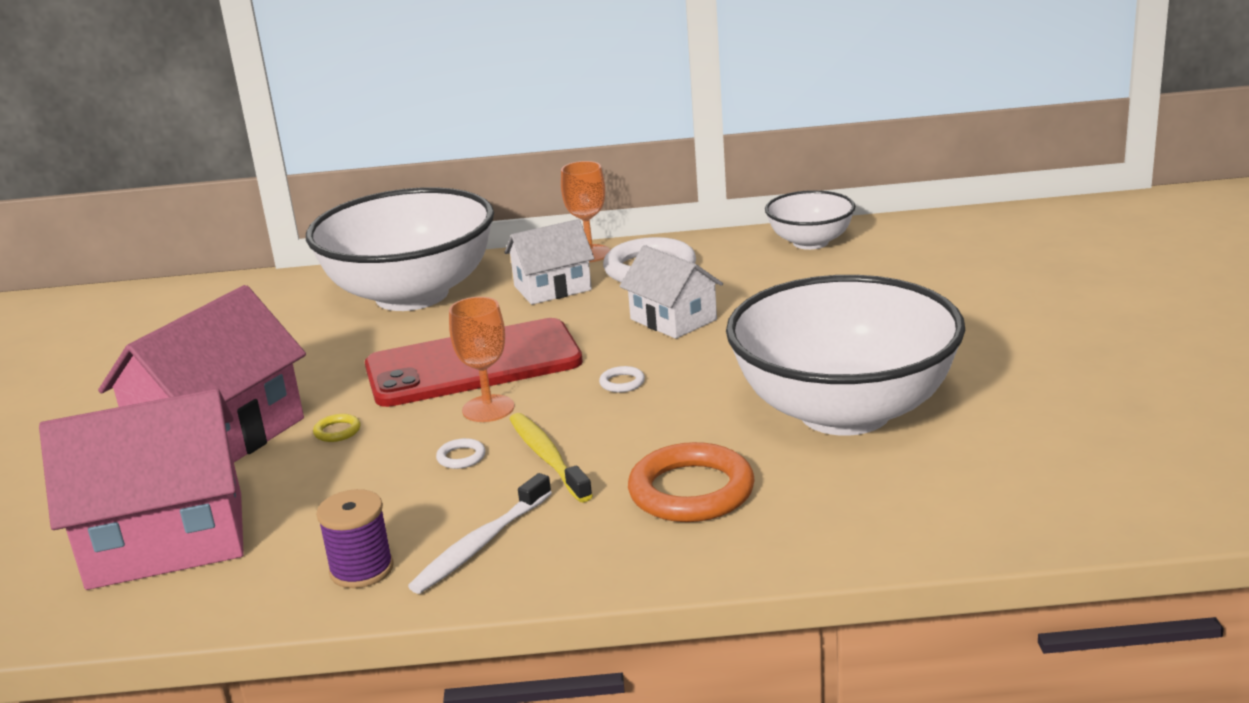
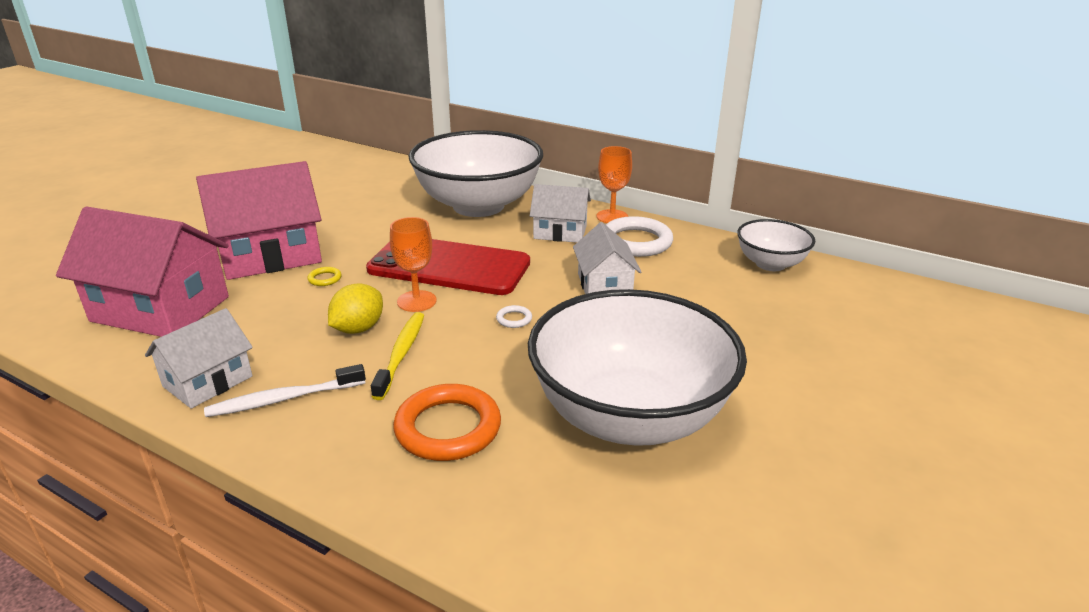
camera: 30 degrees right, 5 degrees up
(361, 569) = (208, 381): purple spool -> white house
(461, 457) = (358, 328): white ring -> yellow lemon

